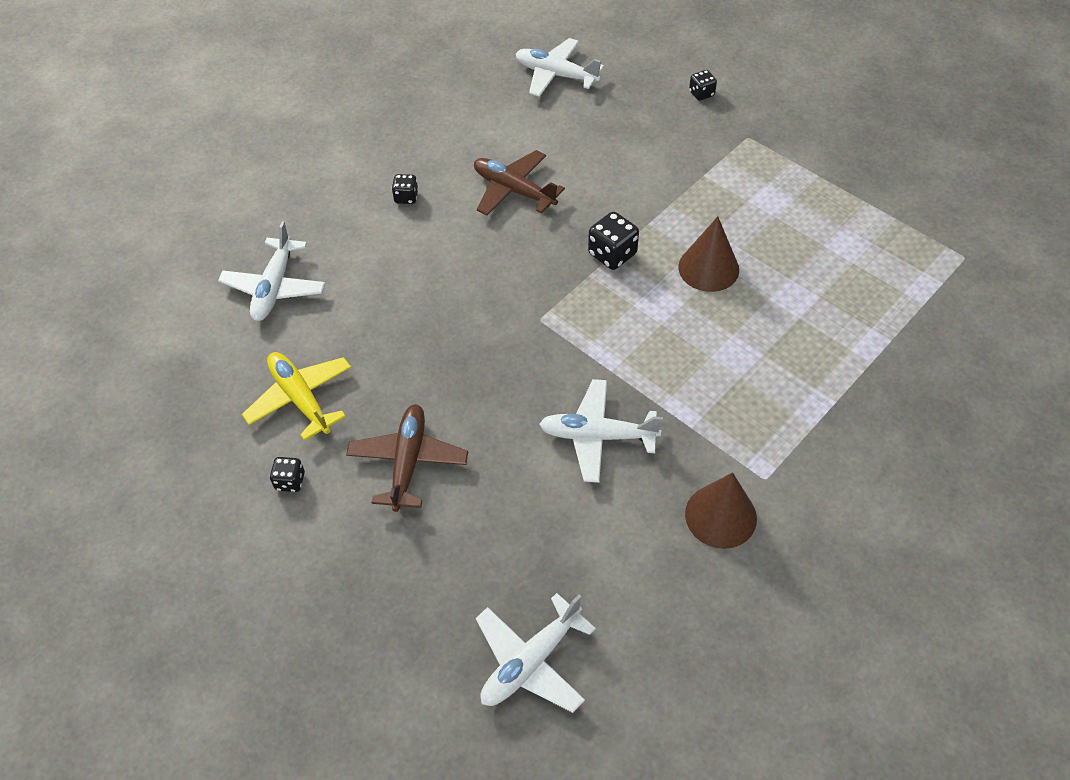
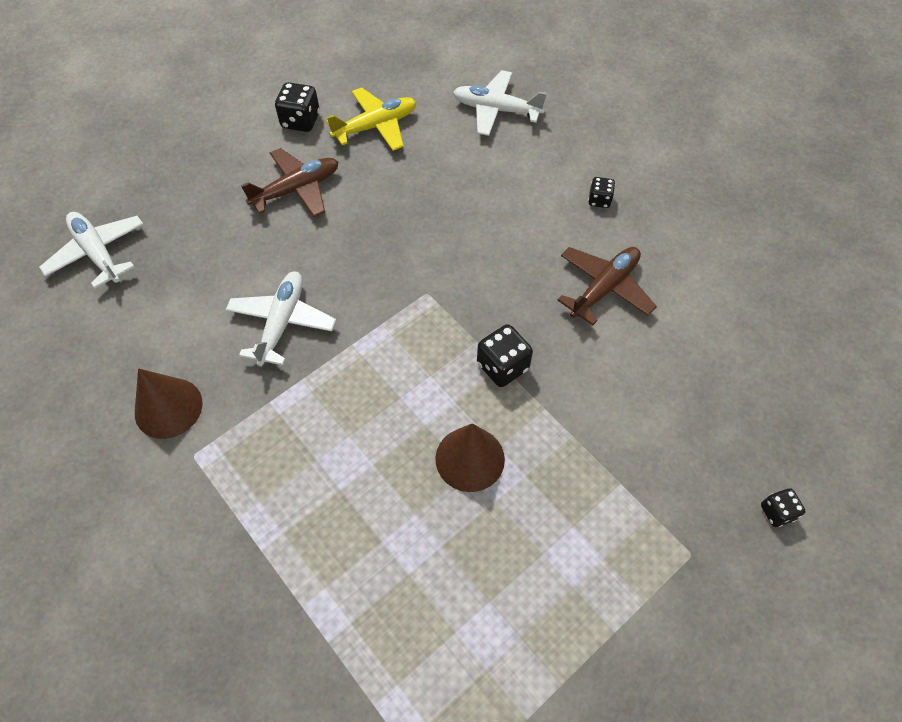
camera: 95 degrees right, 5 degrees up
(290, 481) = (300, 121): black dice -> black dice, size x1.64
(408, 461) = (296, 189): brown plane -> brown plane turned 45 degrees counterclockwise
(556, 75) = (800, 348): white plane -> none

